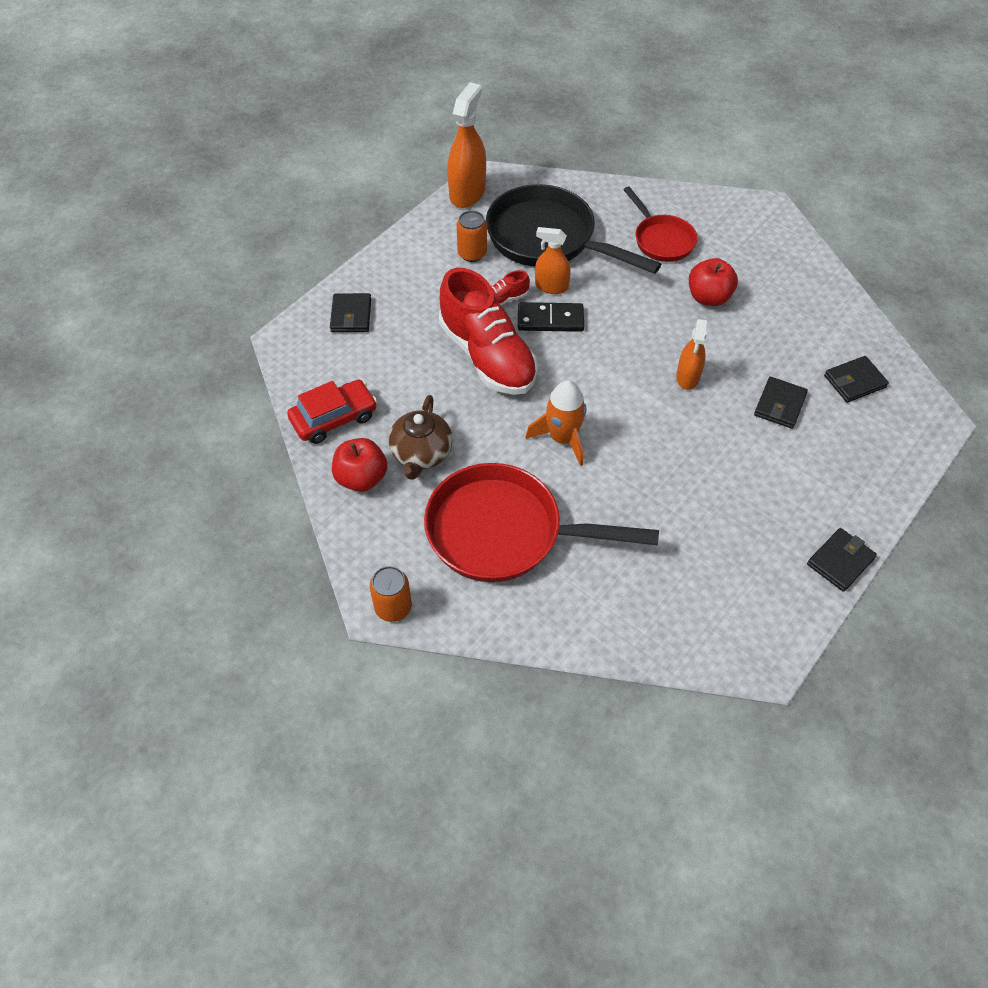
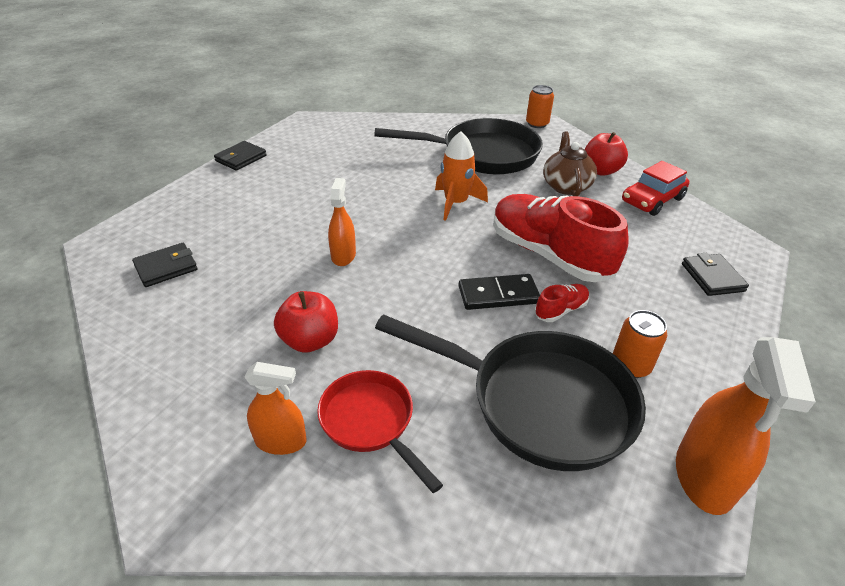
camera: 170 degrees right, 15 degrees down
(504, 532) = (482, 154): red pan -> black pan
(551, 286) = (510, 333): orange spray bottle -> orange spray bottle (281, 441)
(779, 405) = (254, 242): black wallet -> none

